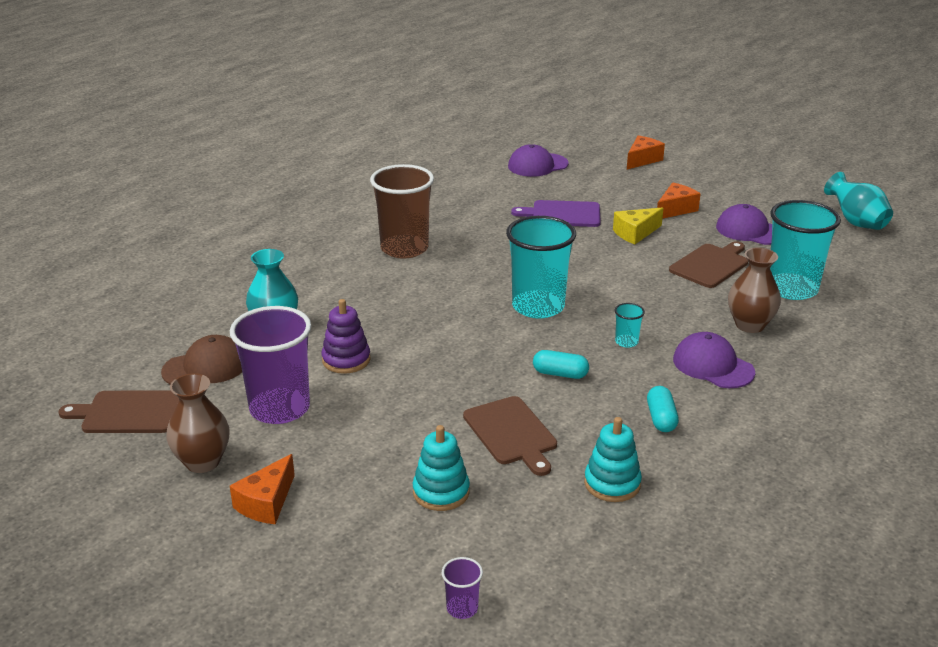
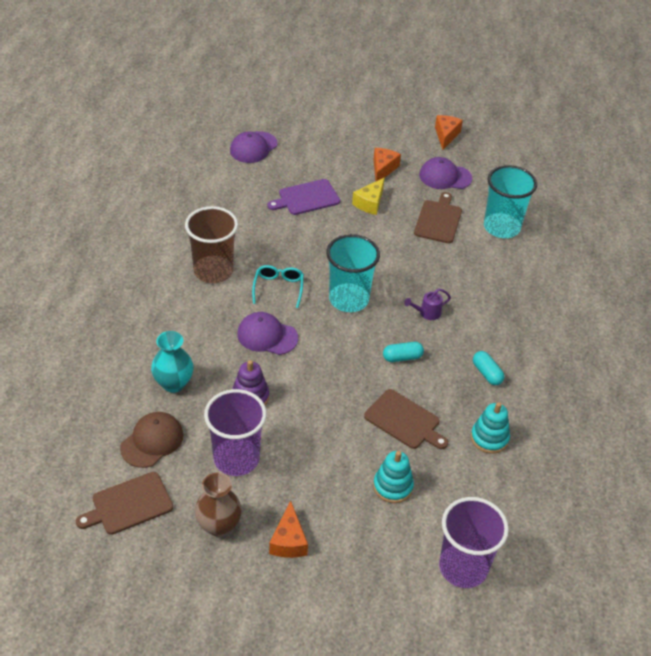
camera: 30 degrees left, 15 degrees up
(462, 608) = (463, 567): purple cup -> purple cup, size x2.39
(464, 278) = (278, 288): none -> turquoise glasses
(626, 342) = (427, 313): turquoise cup -> purple watering can
(642, 160) = (328, 120): orange cheese -> orange cheese (446, 135)
(713, 366) = (492, 316): purple cap -> purple cap (267, 336)
(750, 325) = (494, 270): brown vase -> none
(856, 222) = (508, 147): turquoise vase -> none

